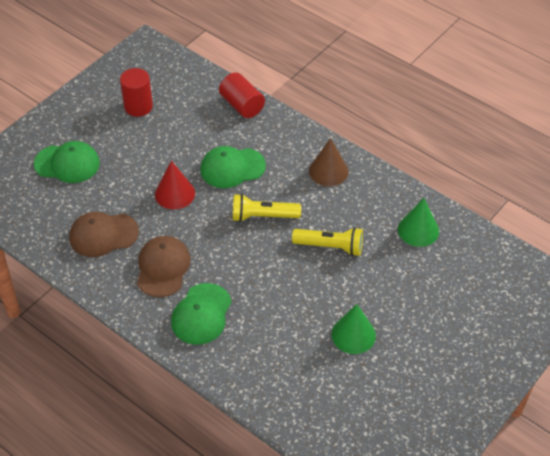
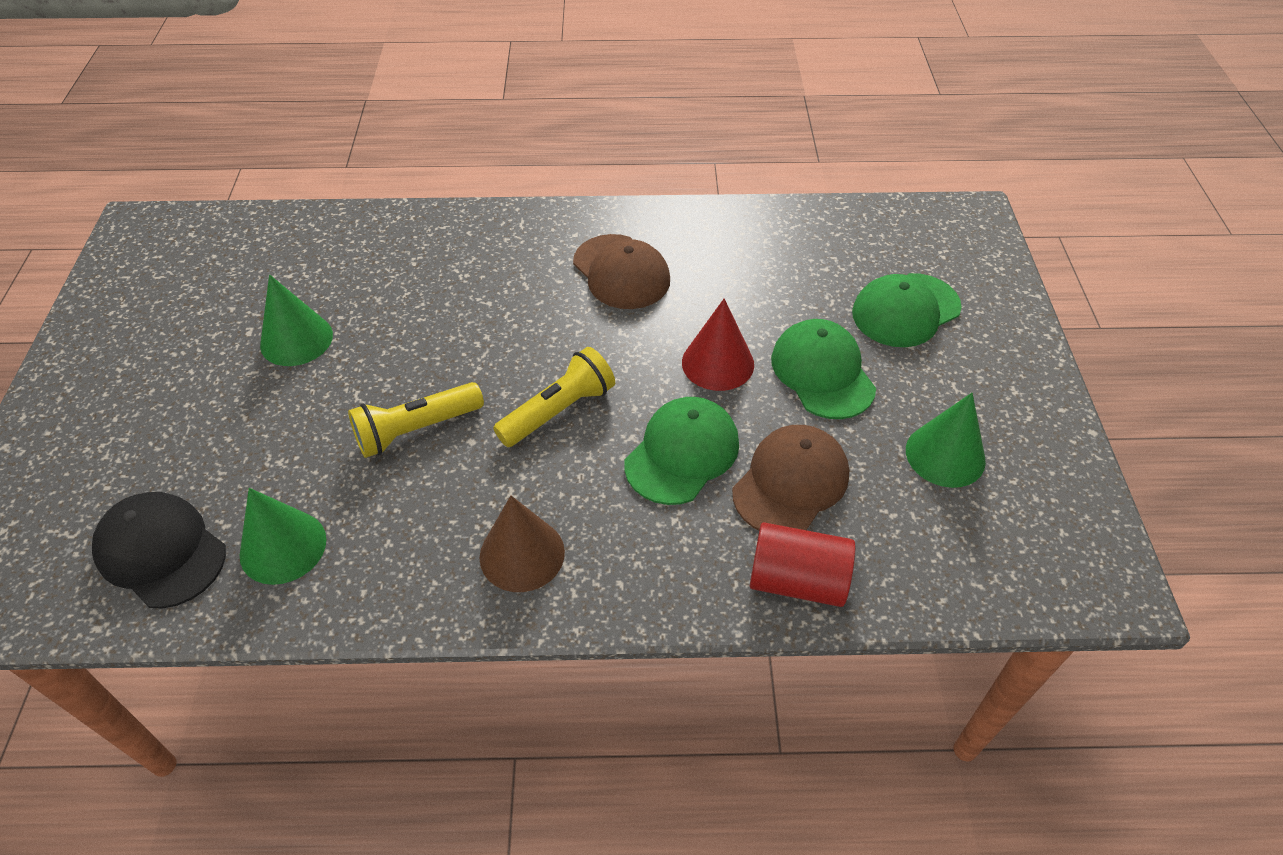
camera: 140 degrees right, 0 degrees up
(103, 235) = (738, 263): brown cap -> brown cap (790, 483)
(138, 106) = (945, 455): red cylinder -> green cone
(201, 314) = (518, 255): green cap -> green cap (822, 372)
(469, 259) = (161, 551): none -> black cap

